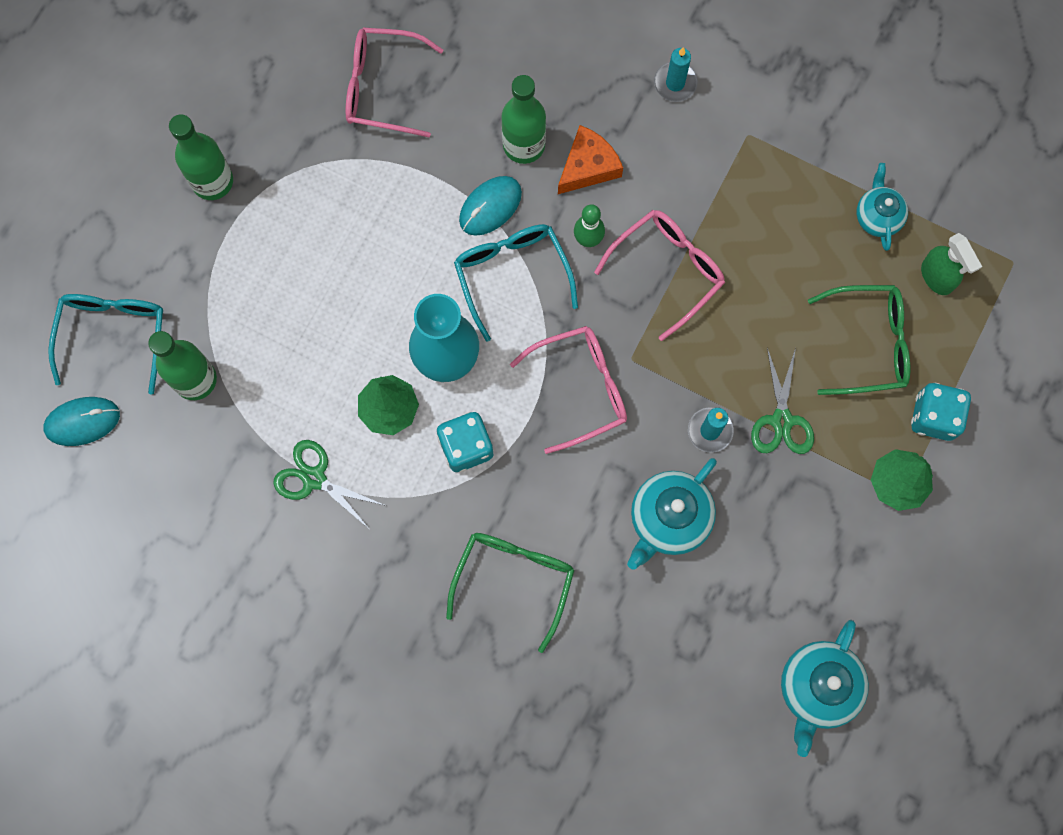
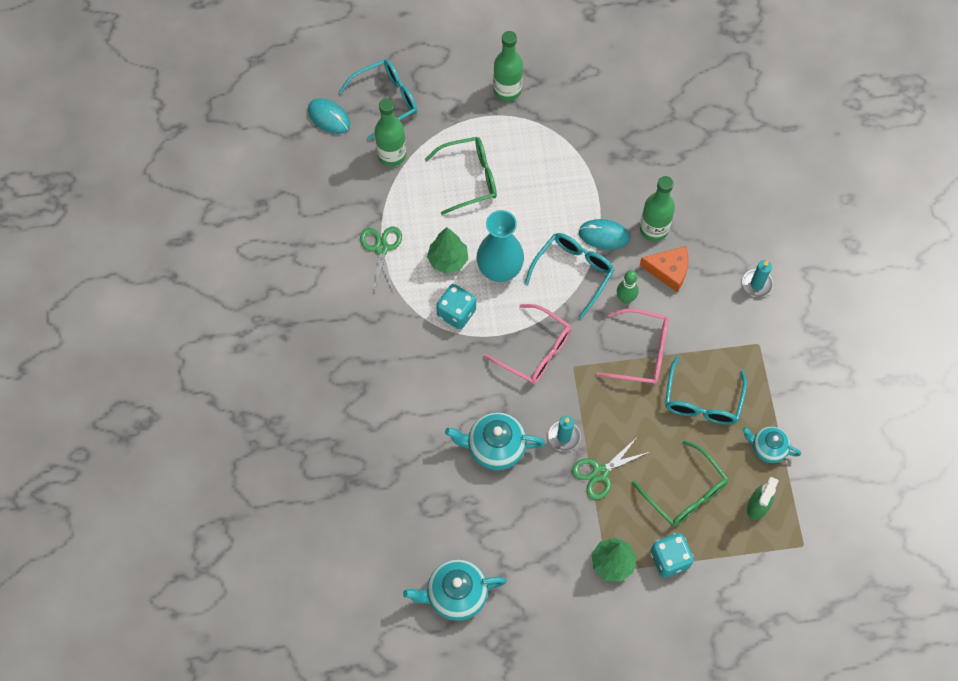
camera: 55 degrees right, 10 degrees down
(382, 87) = (628, 136): pink glasses -> none
(514, 579) = (400, 387): green glasses -> green glasses (470, 178)
(774, 246) = (702, 401): none -> turquoise glasses
(877, 216) = (768, 448): turquoise teapot -> turquoise teapot turned 120 degrees counterclockwise

